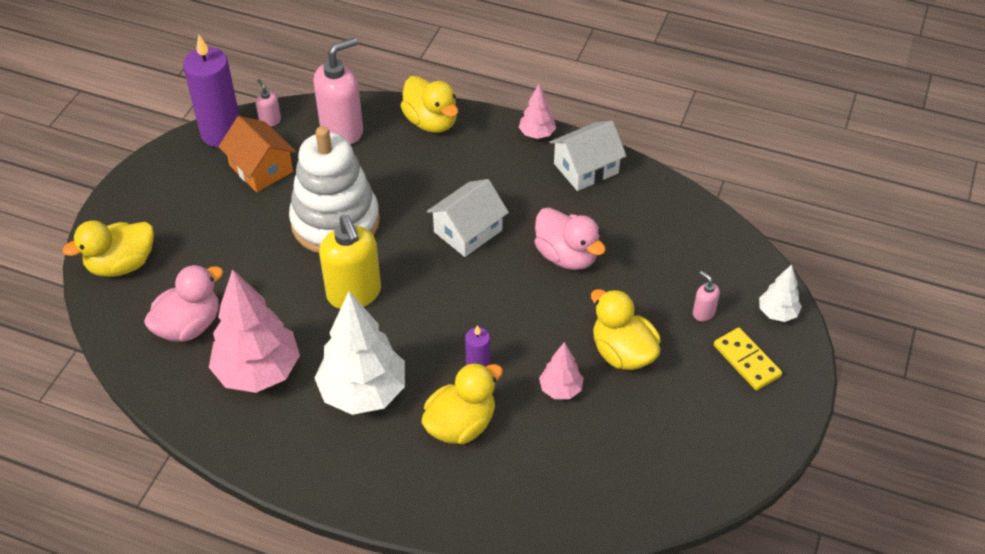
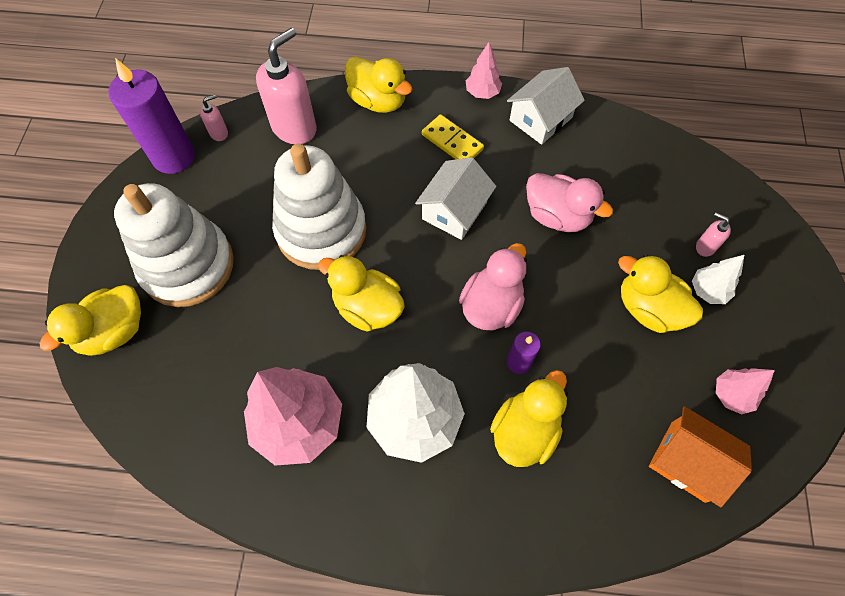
camera: 15 degrees left, 15 degrees up
(189, 325) = (208, 386): pink duck -> pink duck (491, 305)
(203, 226) = (187, 265): none -> white stacking toy
(261, 168) = (226, 187): orange house -> orange house (688, 461)
(270, 121) = (219, 133): pink soap dispenser -> pink soap dispenser turned 105 degrees clockwise
(354, 294) = (367, 307): yellow soap dispenser -> yellow duck
(560, 389) = (606, 364): pink tree -> pink tree (731, 395)
(747, 361) = (764, 288): yellow domino -> yellow domino (452, 142)
(777, 313) = (770, 231): white tree -> white tree (708, 291)

